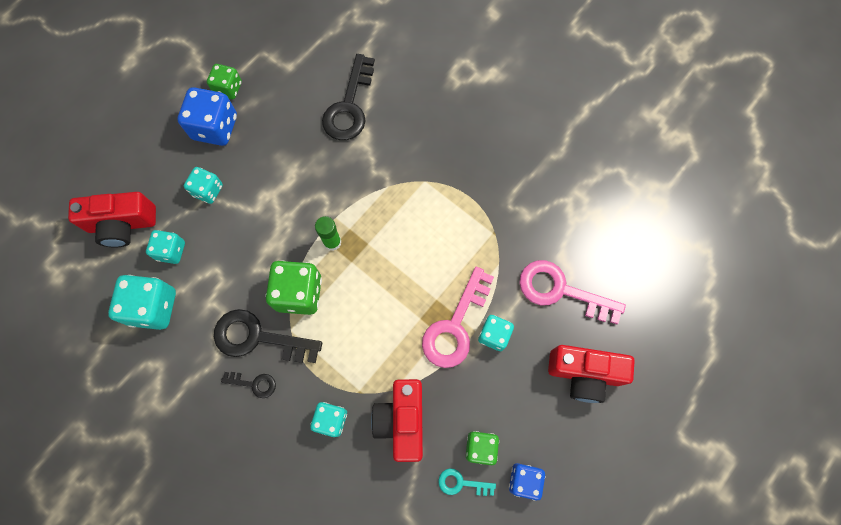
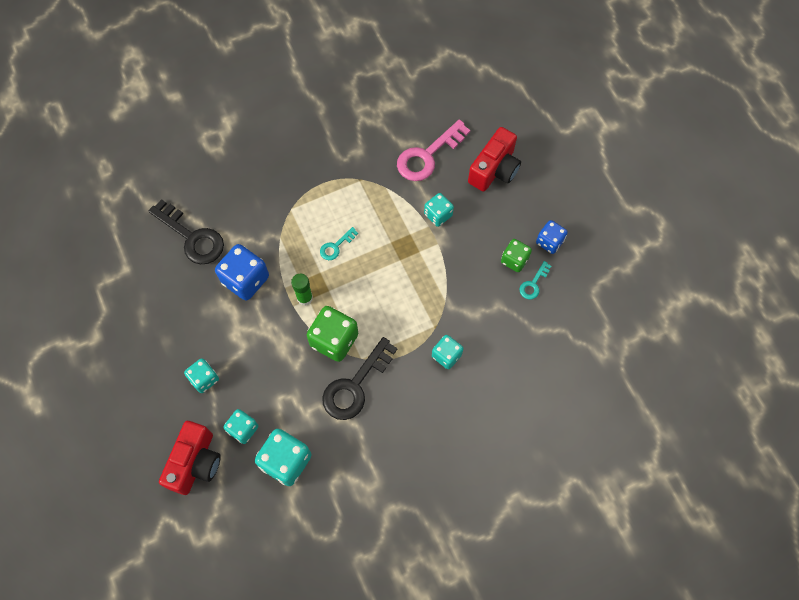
camera: 65 degrees left, 5 degrees down
(215, 127) = (147, 352): blue dice -> blue dice (245, 280)
(228, 88) = (116, 327): green dice -> none
(254, 384) = (391, 402): black key -> none
(402, 420) = (470, 305): red camera -> none
(404, 245) = (336, 246): none -> turquoise key
(455, 326) = (418, 238): pink key -> none

